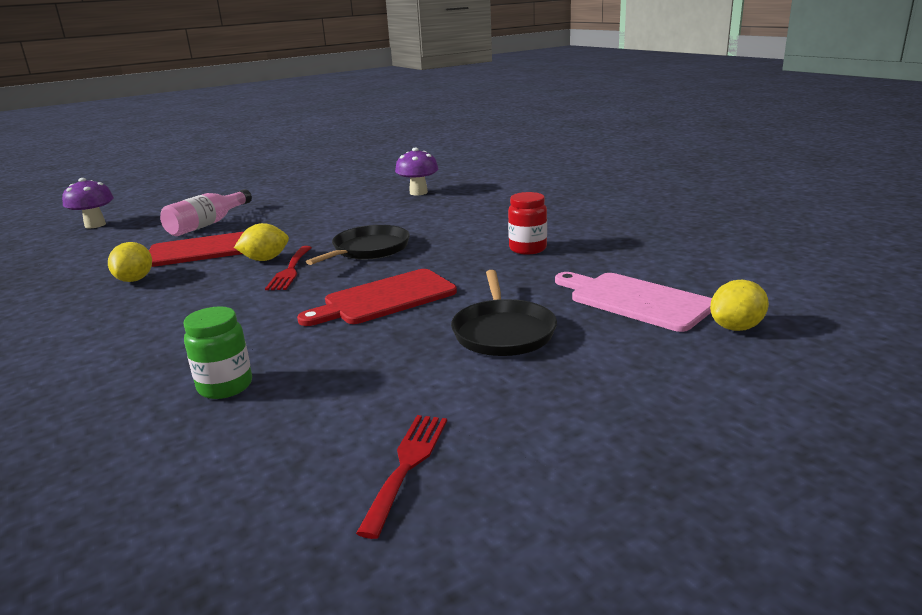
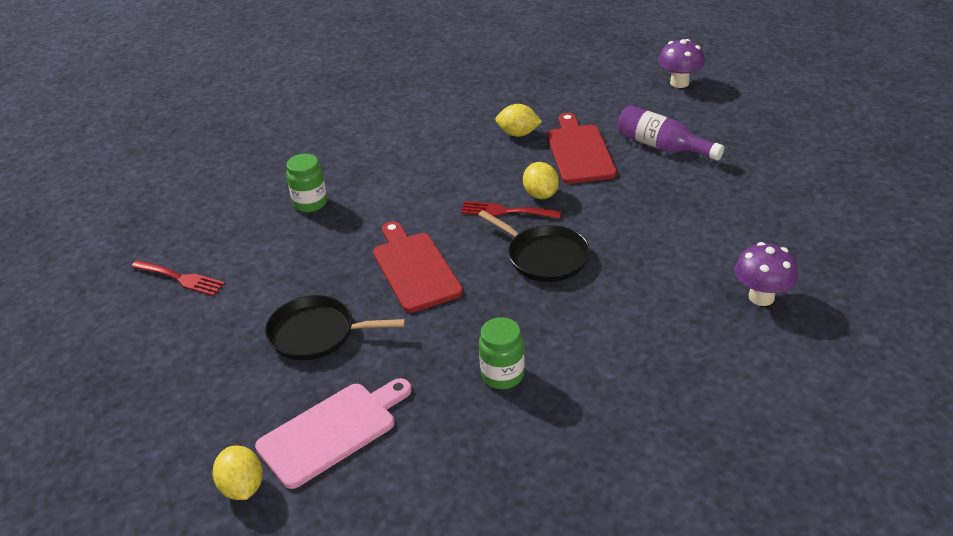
camera: 100 degrees right, 15 degrees up
(207, 224) = (662, 146): pink bottle -> purple bottle
(527, 249) = (502, 375): red jar -> green jar

